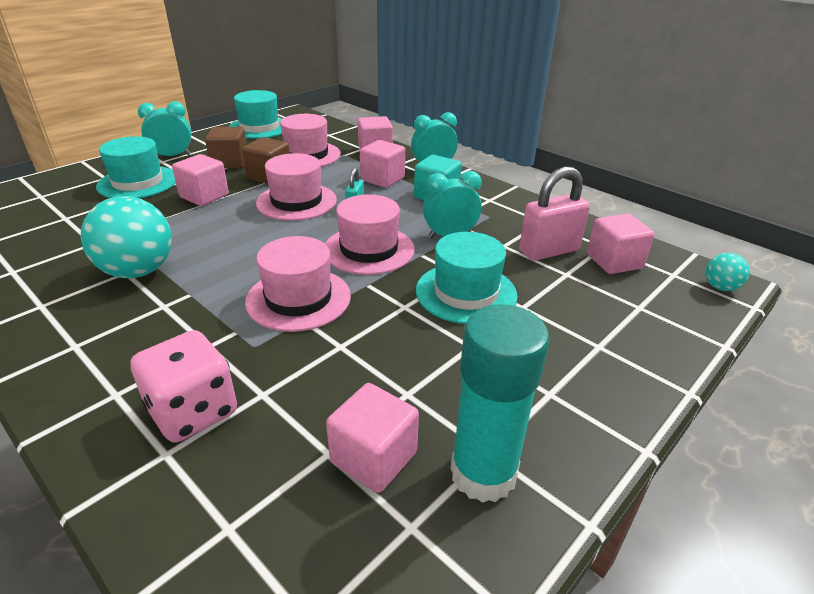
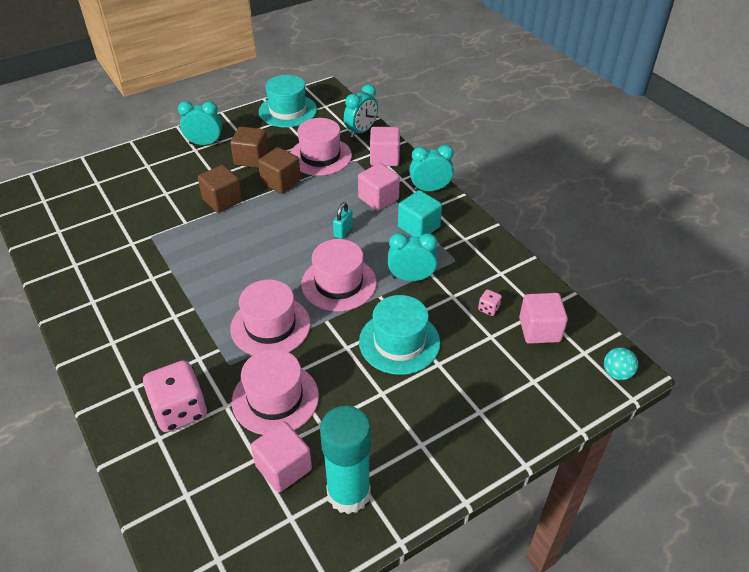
camera: 15 degrees right, 10 degrees up
(138, 182) = (172, 176): turquoise hat -> none
(138, 271) = (161, 278): turquoise ball -> none
(204, 196) = (222, 200): pink cube -> brown cube
(296, 201) = (296, 218): pink hat -> pink hat (275, 398)
(342, 135) = (361, 131): none -> turquoise clock
(549, 251) = (488, 309): pink padlock -> pink dice

